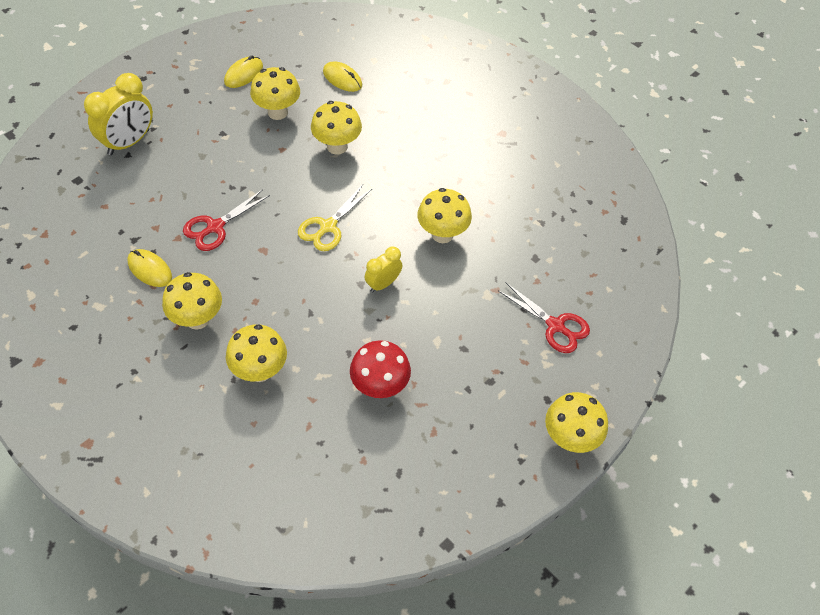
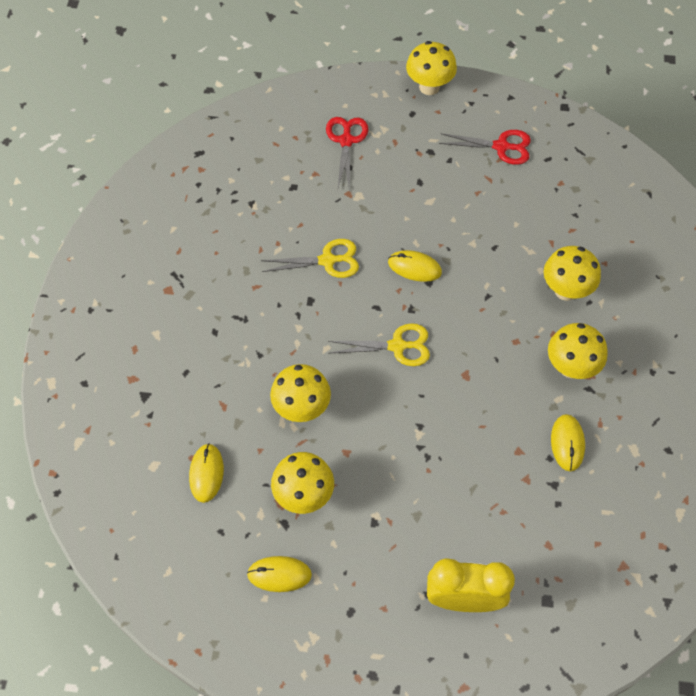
camera: 125 degrees left, 5 degrees up
(215, 227) = (480, 431): red scissors -> red scissors (501, 147)
(380, 387) = (500, 210): red mushroom -> none
(383, 284) = (414, 267): yellow clock -> yellow mouse
(442, 234) = (327, 261): yellow mushroom -> yellow scissors

